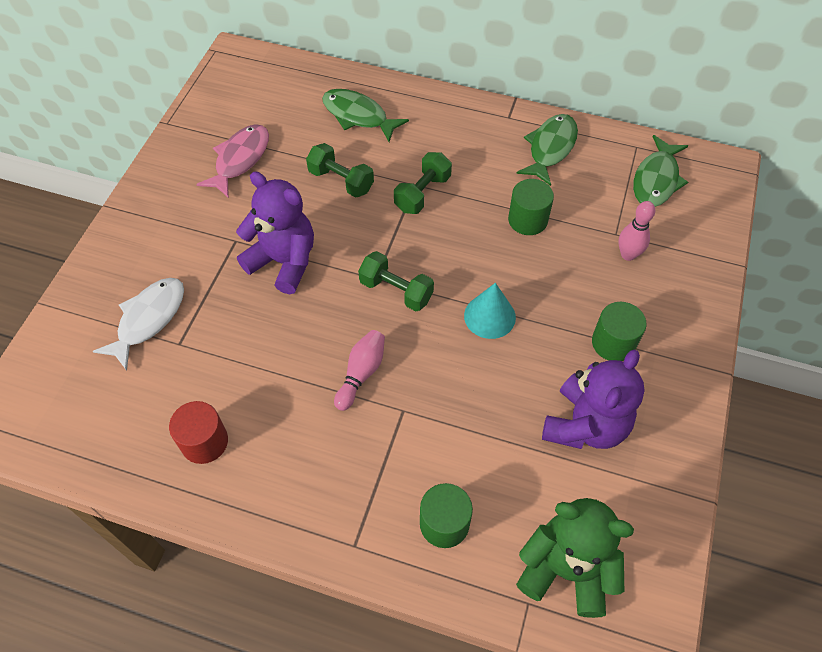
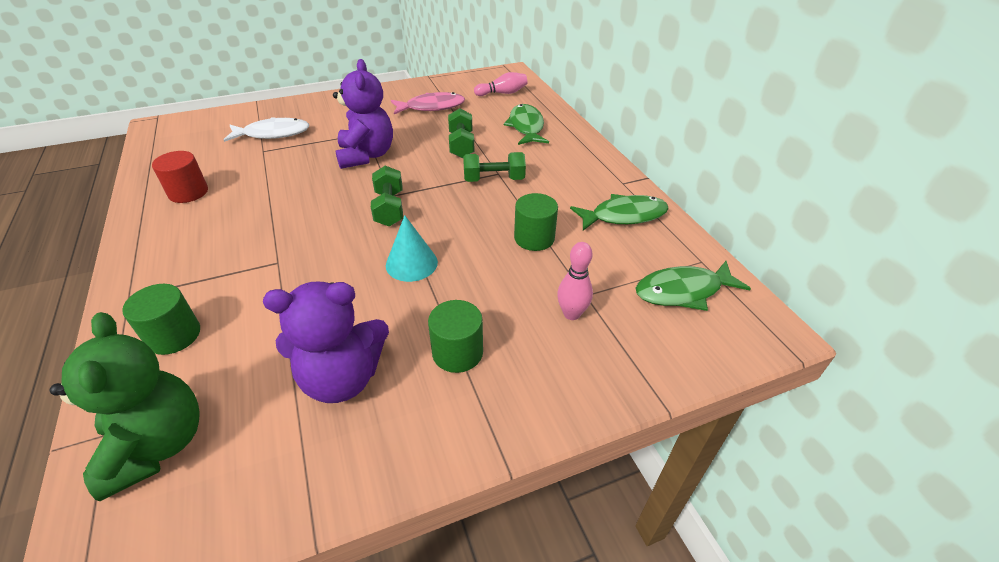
camera: 50 degrees right, 15 degrees down
(361, 373) = (297, 227): pink bowling pin -> pink bowling pin (502, 93)

